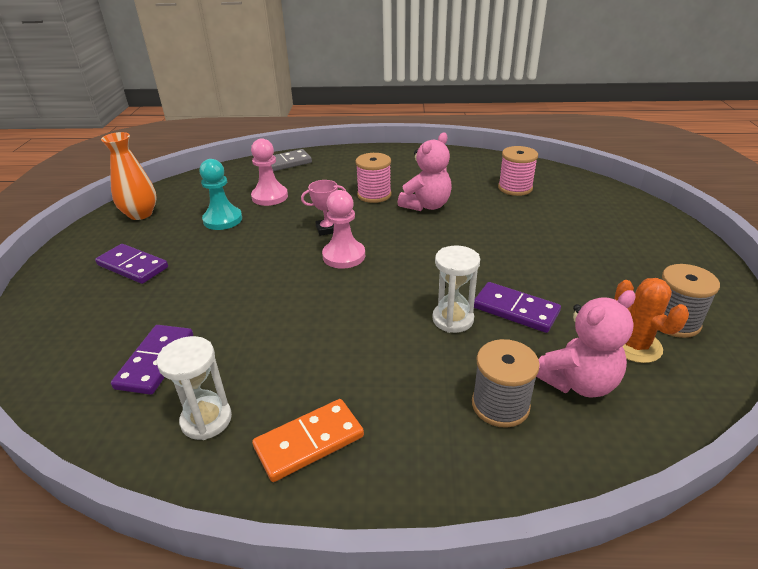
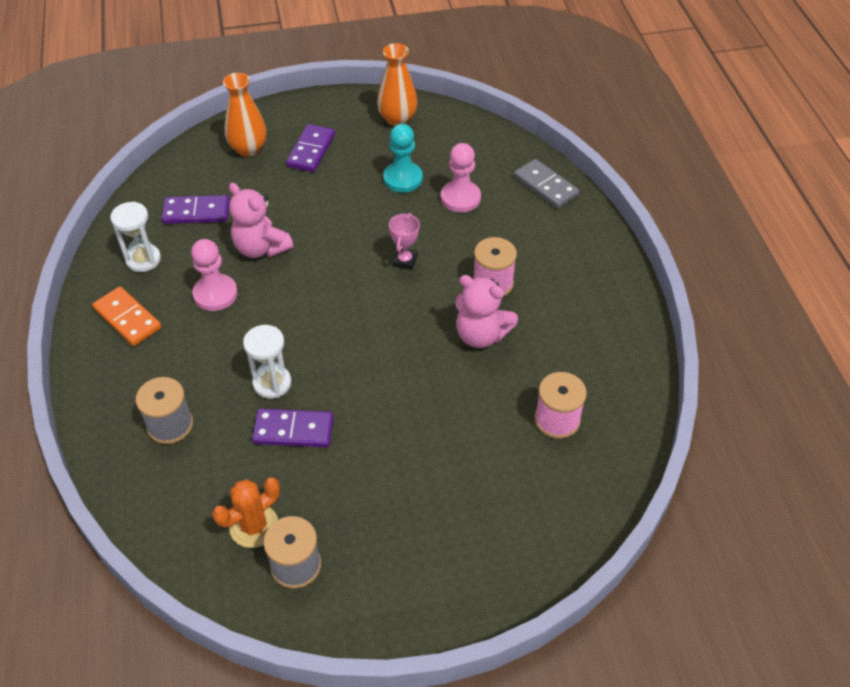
camera: 75 degrees right, 15 degrees up
(84, 310) = (248, 149): none -> orange vase
(327, 229) = (405, 261): pink trophy -> pink trophy turned 45 degrees clockwise
(344, 256) = (358, 285): pink pawn -> pink pawn (215, 294)
(515, 310) = (293, 430): purple domino -> purple domino turned 75 degrees clockwise
(578, 382) = (200, 478): pink teddy bear -> pink teddy bear (261, 248)

